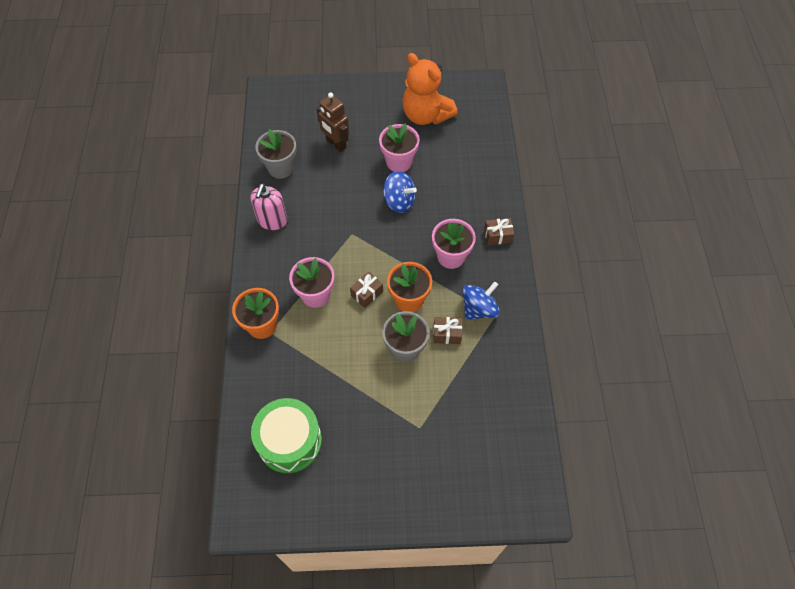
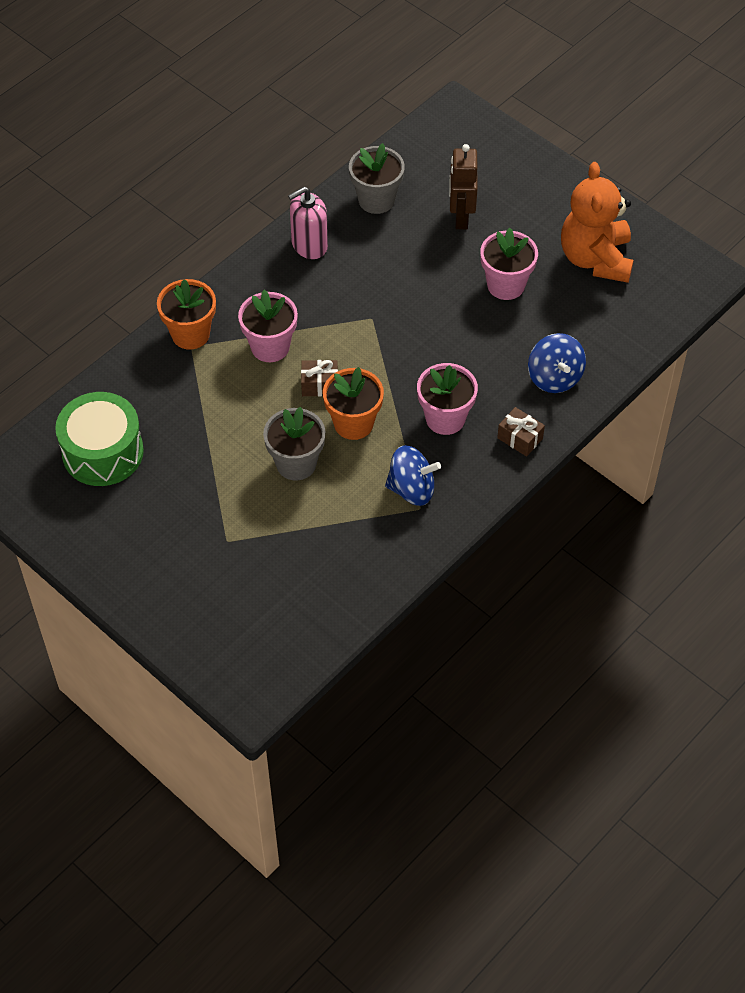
camera: 45 degrees right, 5 degrees down
(399, 201) = (458, 324): blue spinning top -> blue spinning top (554, 377)
(447, 334) = (352, 484): brown gift -> none

